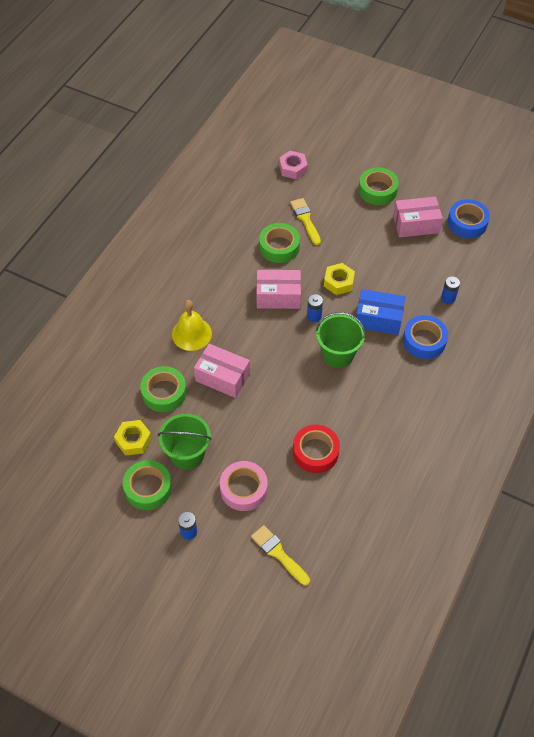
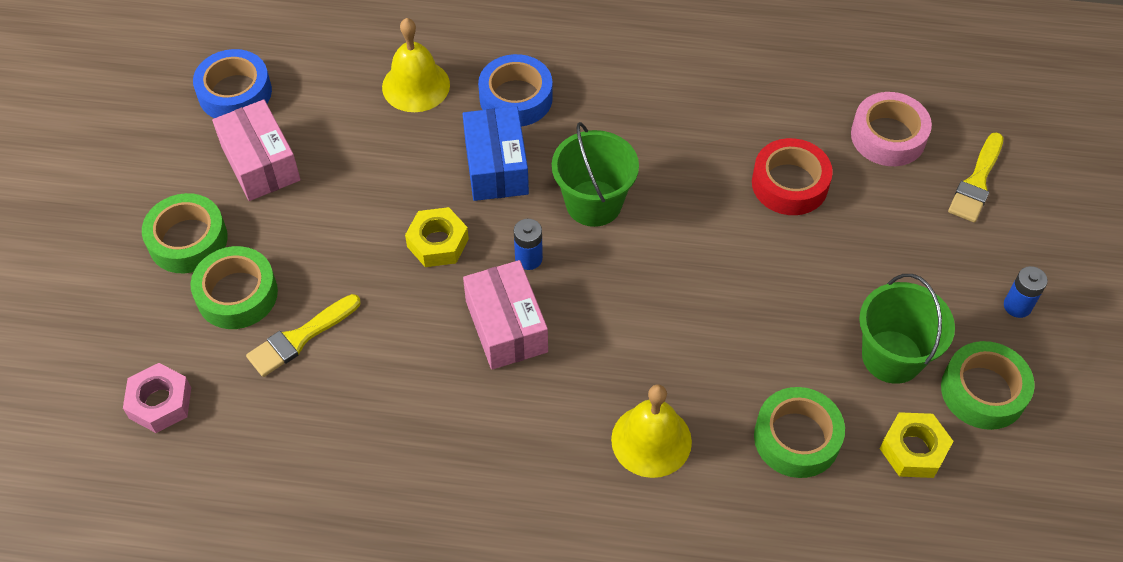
camera: 110 degrees left, 0 degrees up
(222, 377) = (719, 356): pink box -> none
(243, 489) = (904, 257): pink tape -> pink tape (888, 136)
(279, 247) = (386, 361): green tape -> green tape (237, 294)
(448, 298) = (416, 85): blue battery -> yellow bell

